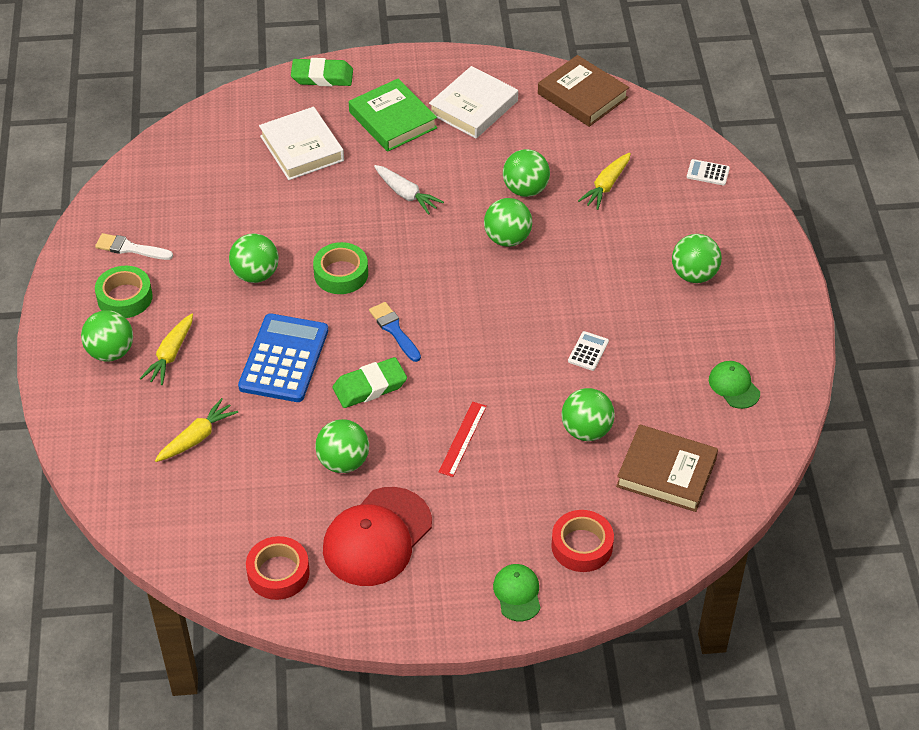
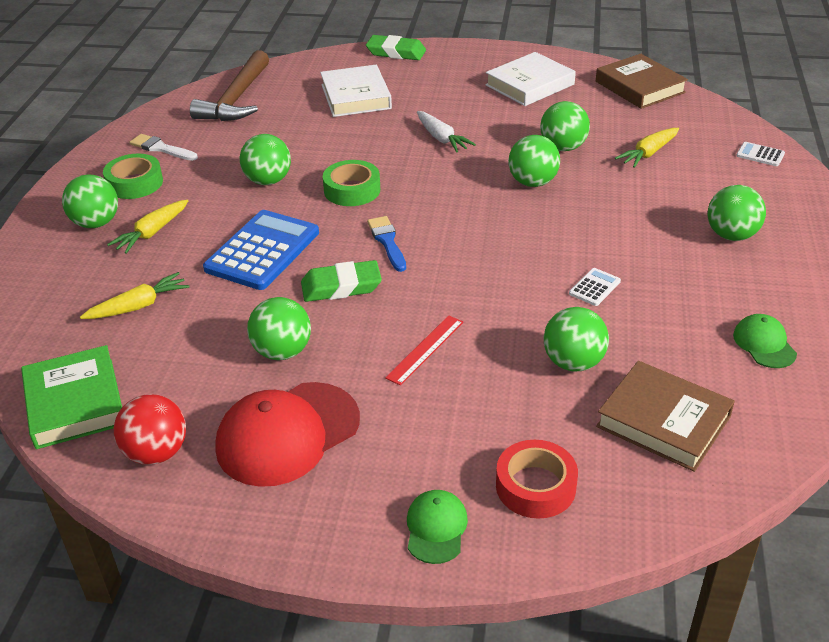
camera: 15 degrees right, 10 degrees down
(178, 168) = (237, 99): none -> brown hammer
(278, 573) = (156, 453): red tape -> red ball
(392, 120) = (449, 86): green book -> green book (75, 403)

